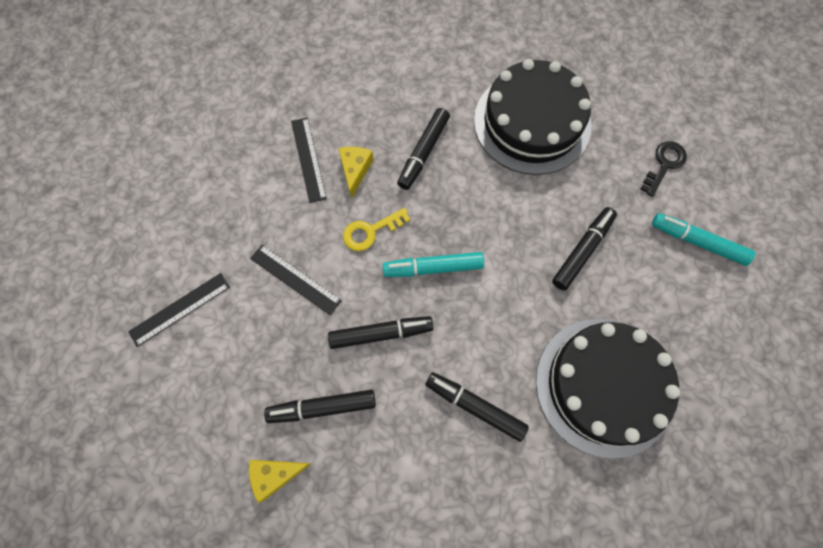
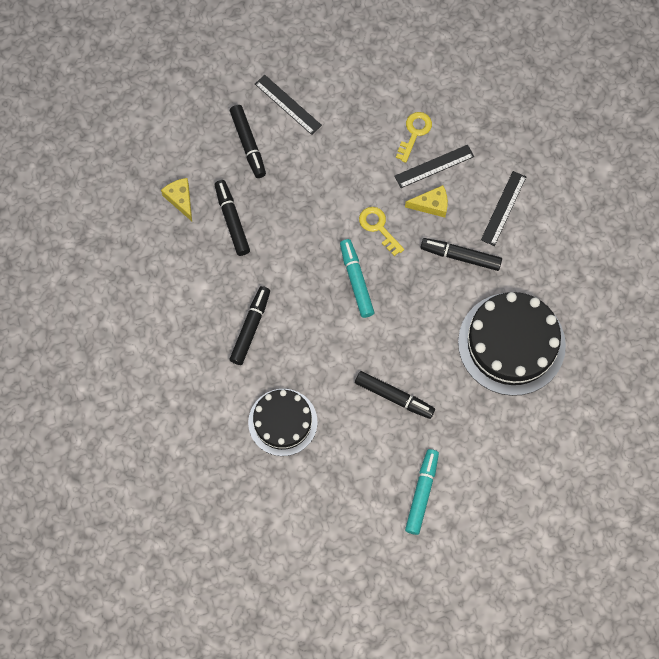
camera: 80 degrees right, 0 degrees up
(261, 172) = (414, 133): none -> yellow key
(295, 279) = (326, 180): black ruler -> black ruler (503, 208)
(381, 333) = (294, 251): black marker -> black marker (248, 144)
(604, 386) = (282, 422): black cake -> black cake, size x0.63
(664, 164) = (493, 462): black key -> none

